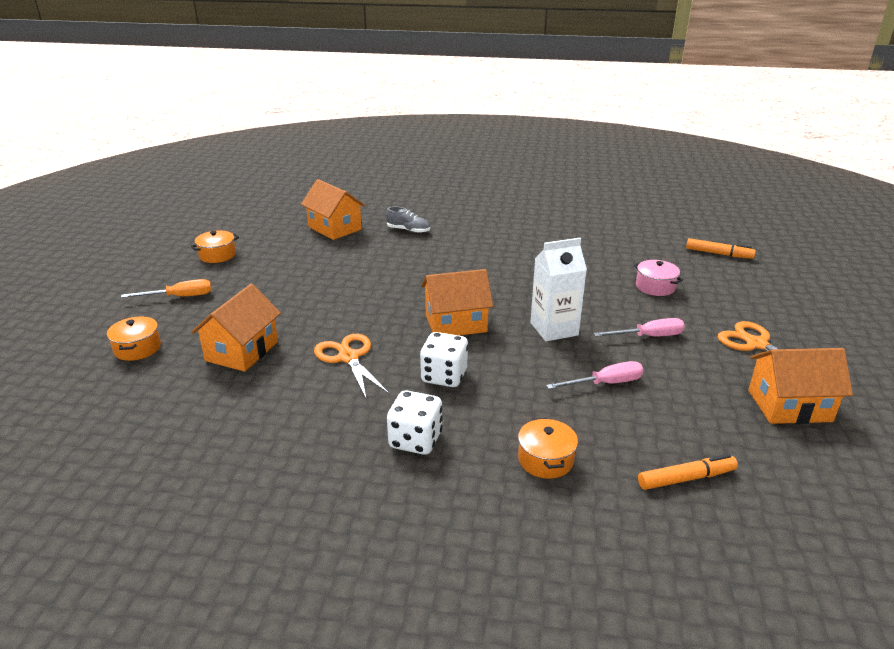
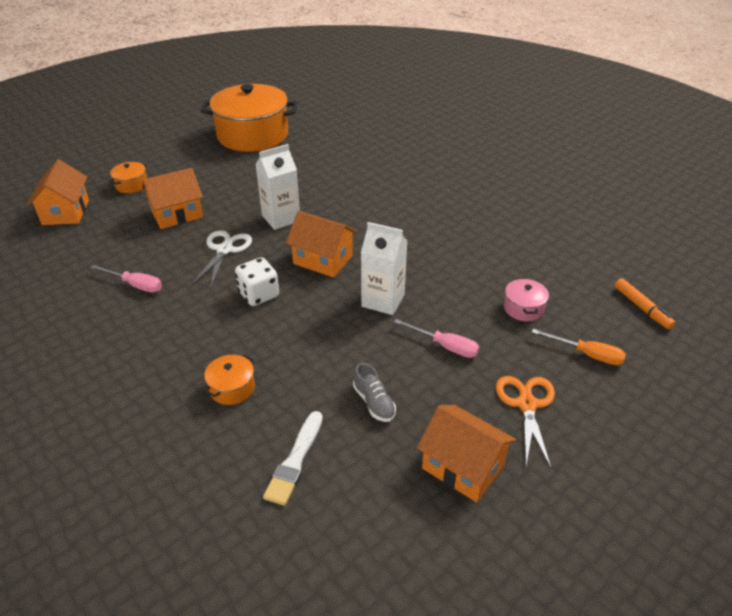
camera: 40 degrees right, 10 degrees up
(180, 297) = (194, 158): orange screwdriver -> orange screwdriver (587, 354)
(217, 255) = (253, 135): orange pot -> orange pot, size x2.47
(335, 228) = (353, 143): orange house -> orange house (66, 212)
(348, 357) = (224, 250): orange scissors -> white scissors
(362, 309) = (281, 218): none -> white carton
(408, 230) = (401, 166): grey shoe -> grey shoe (374, 402)
(415, 440) = (182, 327): white dice -> none
(605, 383) = (352, 362): pink screwdriver -> pink screwdriver (135, 285)
(686, 478) = (295, 460): orange marker -> white brush

